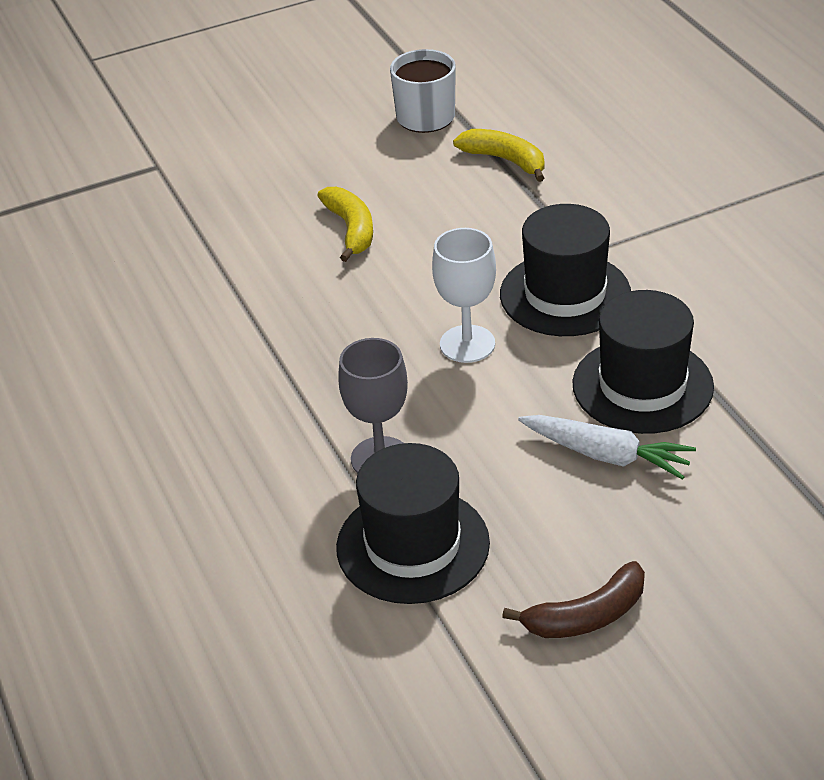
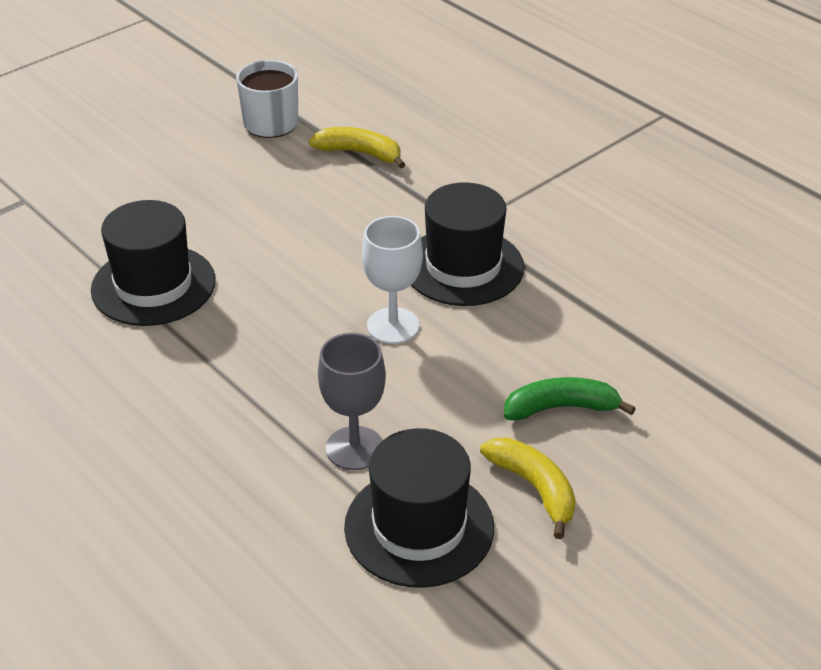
camera: 20 degrees left, 0 degrees up
(351, 229) = (241, 235): yellow banana -> yellow banana (534, 488)
(587, 616) = (607, 563): brown banana -> none
(606, 455) = (561, 408): white carrot -> green banana
(642, 385) = (566, 339): black hat -> black hat (153, 285)

